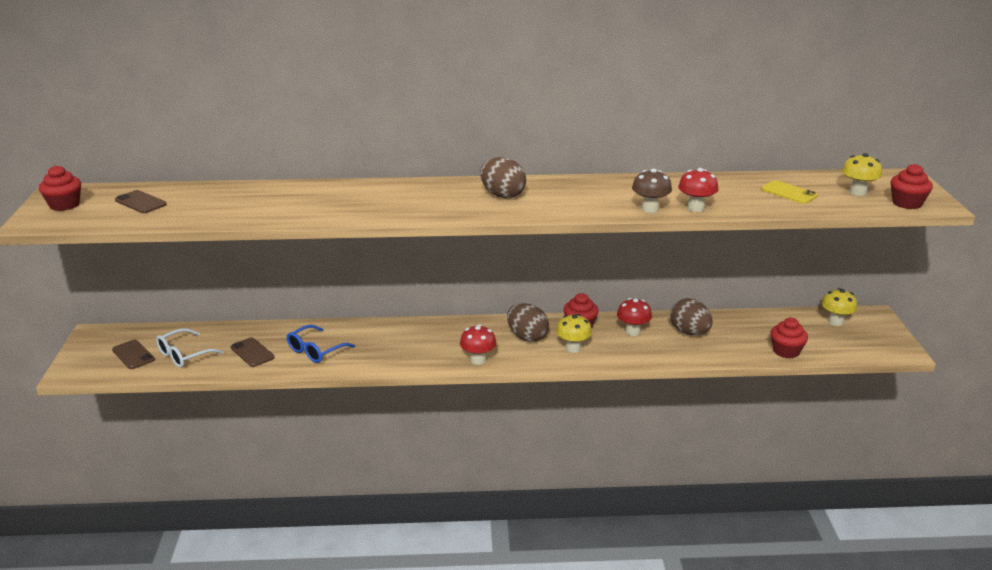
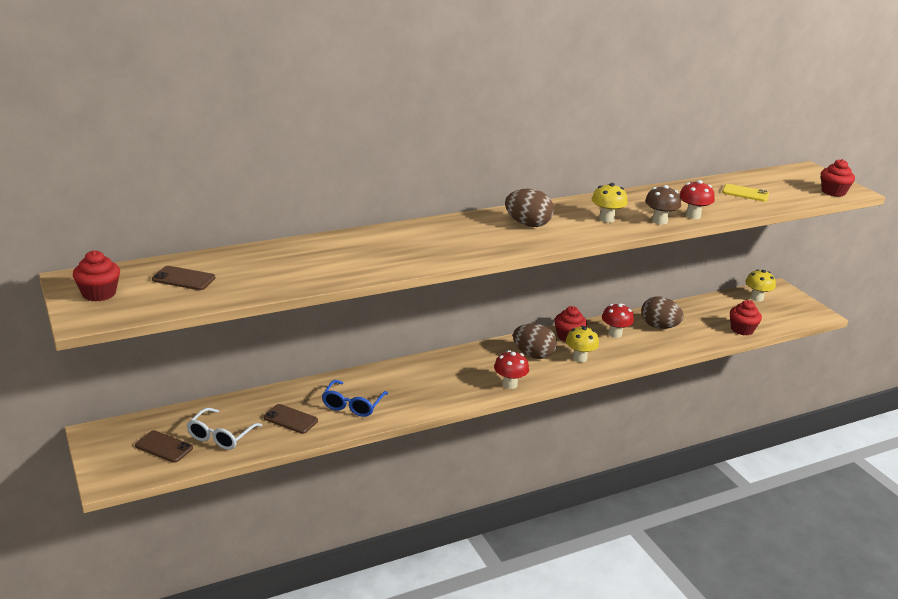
camera: 25 degrees left, 0 degrees up
(858, 192) = (791, 187): yellow mushroom -> yellow mushroom (606, 219)

